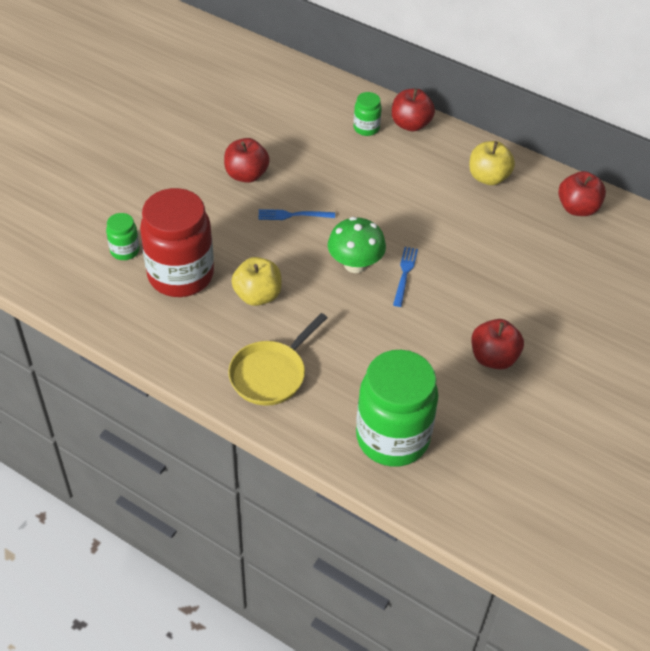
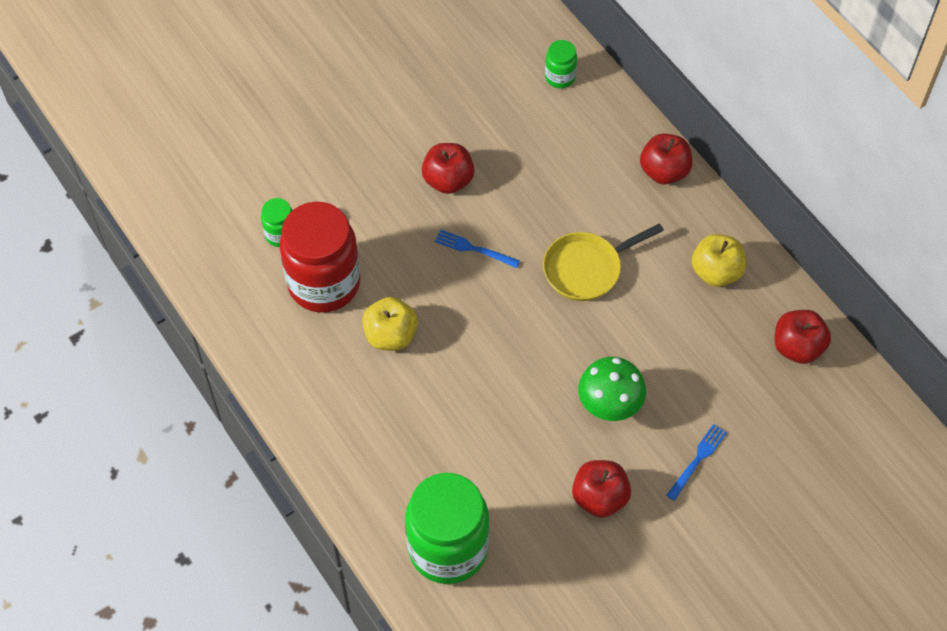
camera: 25 degrees right, 10 degrees up
(271, 374) = (361, 432): yellow pan -> yellow pan (586, 269)
(355, 264) = (510, 333): green mushroom -> green mushroom (609, 404)
(366, 128) = (610, 160): green jar -> green jar (560, 77)
(405, 274) = (557, 363): blue fork -> blue fork (697, 460)

